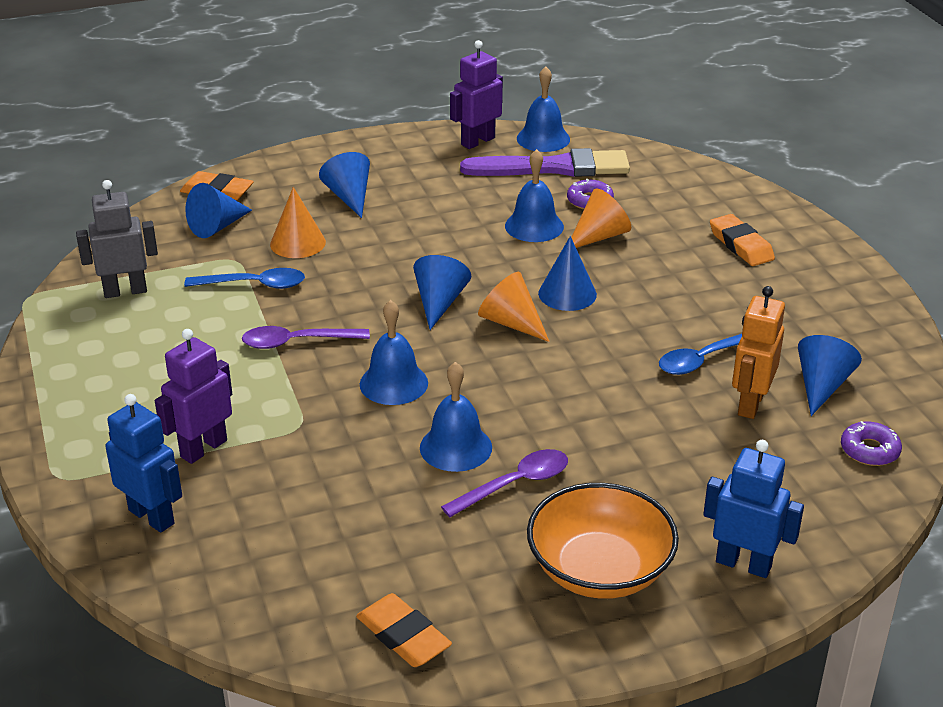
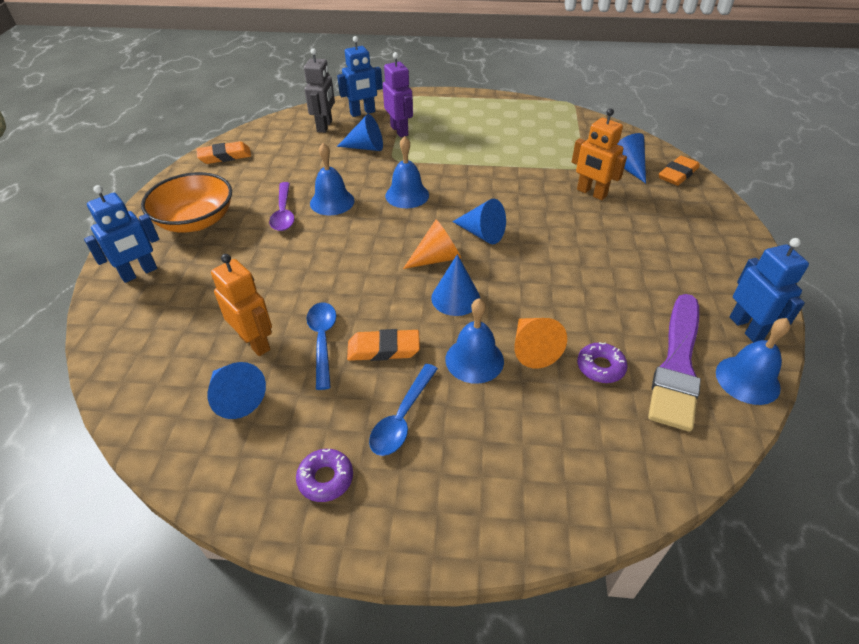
camera: 115 degrees right, 10 degrees up
(125, 291) = (561, 128): grey robot -> grey robot (325, 126)
(254, 285) = (545, 168): blue spoon -> blue spoon (402, 418)
(297, 243) = (591, 193): orange cone -> orange robot
(297, 342) = (472, 171): purple spoon -> none
(349, 197) = (652, 228): blue cone -> blue cone (365, 147)
(477, 141) = (746, 328): purple robot -> blue robot
(534, 226) = (568, 314): blue bell -> blue bell (474, 360)
(741, 245) = (467, 451): orange eraser -> orange eraser (383, 349)
(869, 450) = (151, 385): purple donut -> purple donut (325, 478)

